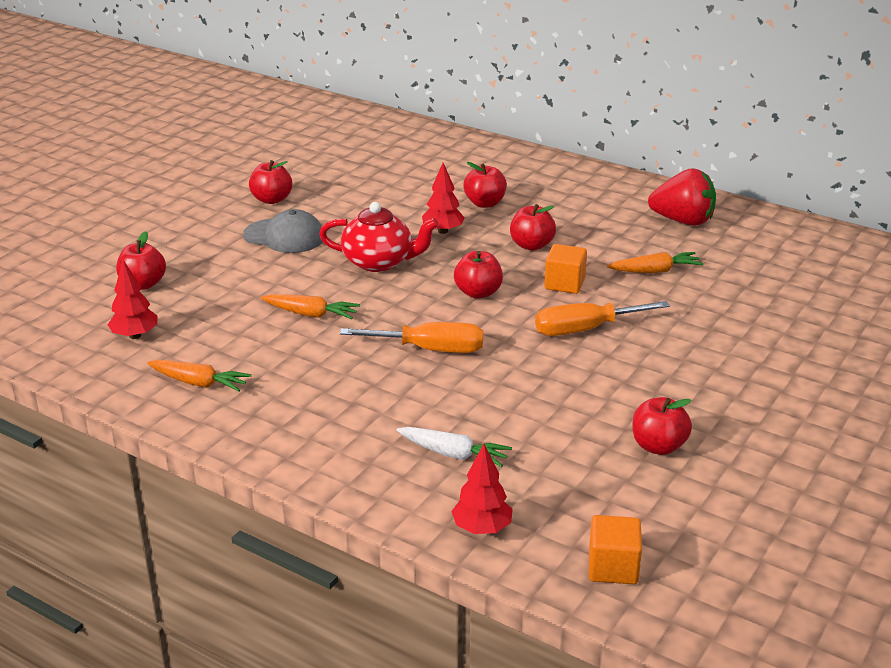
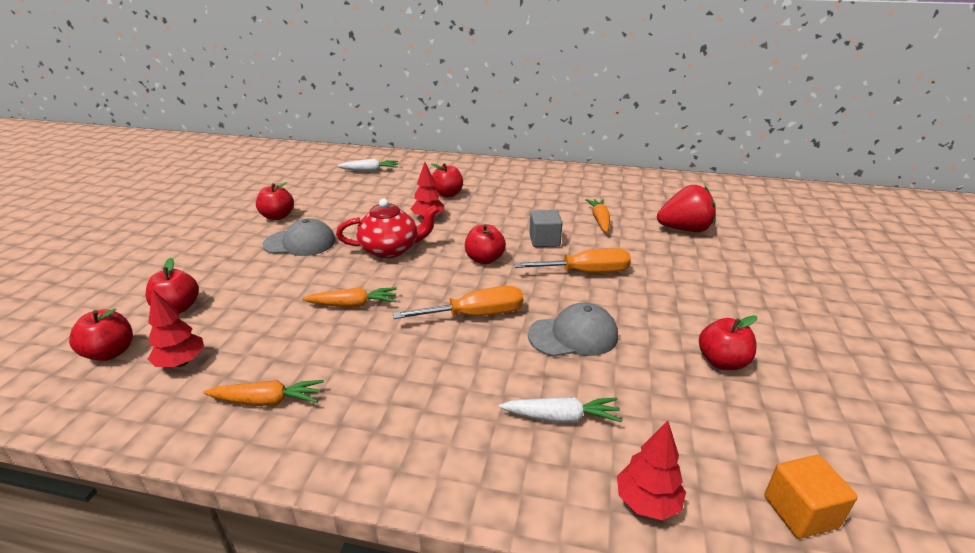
camera: 20 degrees left, 0 degrees up
(405, 154) = (369, 171): none -> white carrot
(519, 389) = (573, 335): none -> grey cap
(531, 245) = (501, 217): red apple -> red apple (110, 353)
(564, 284) = (544, 240): orange cube -> grey cube
(585, 329) = (586, 272): orange screwdriver -> orange screwdriver turned 150 degrees counterclockwise
(655, 271) = (600, 220): orange carrot -> orange carrot turned 60 degrees counterclockwise
(683, 221) = (590, 185): red strawberry -> red strawberry (684, 229)

